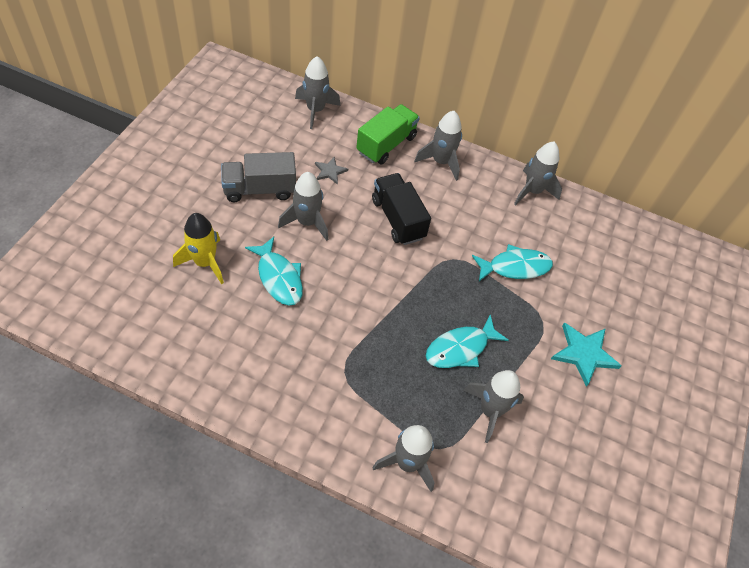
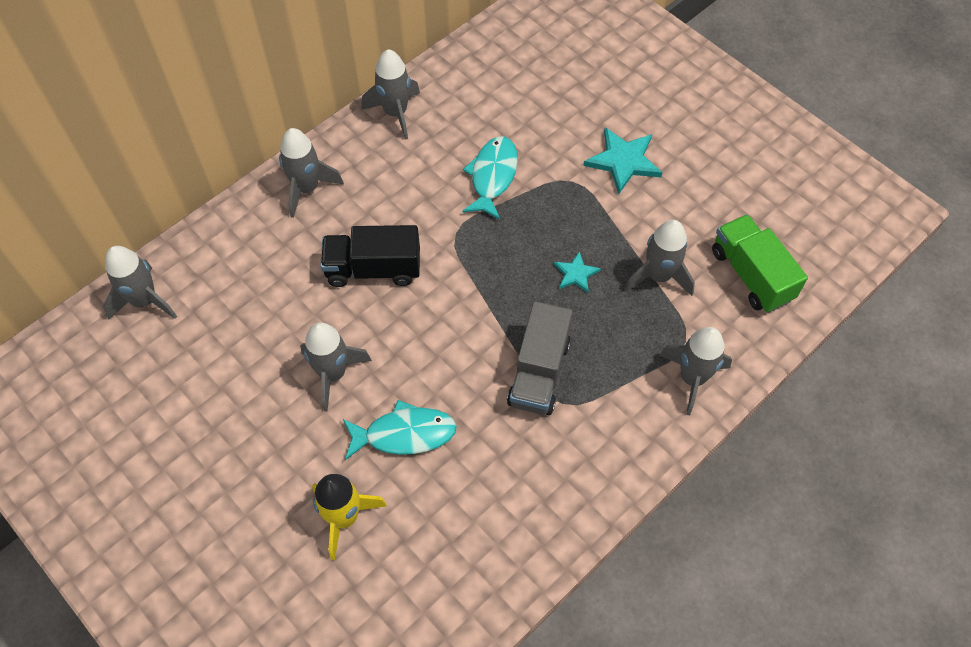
camera: 60 degrees left, 5 degrees up
(260, 189) = (252, 414): grey truck -> grey truck (539, 372)
(330, 171) = (262, 319): grey star -> none
(386, 145) = (249, 238): green truck -> green truck (751, 275)
(460, 348) = (575, 274): turquoise fish -> turquoise star

